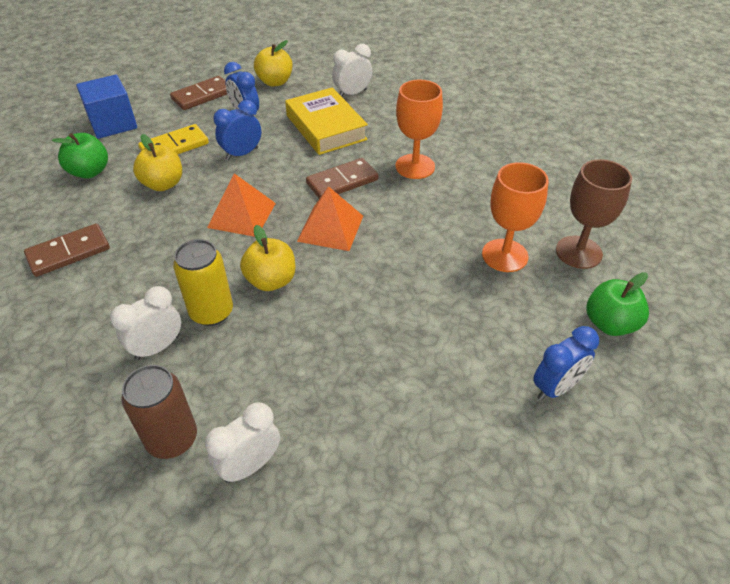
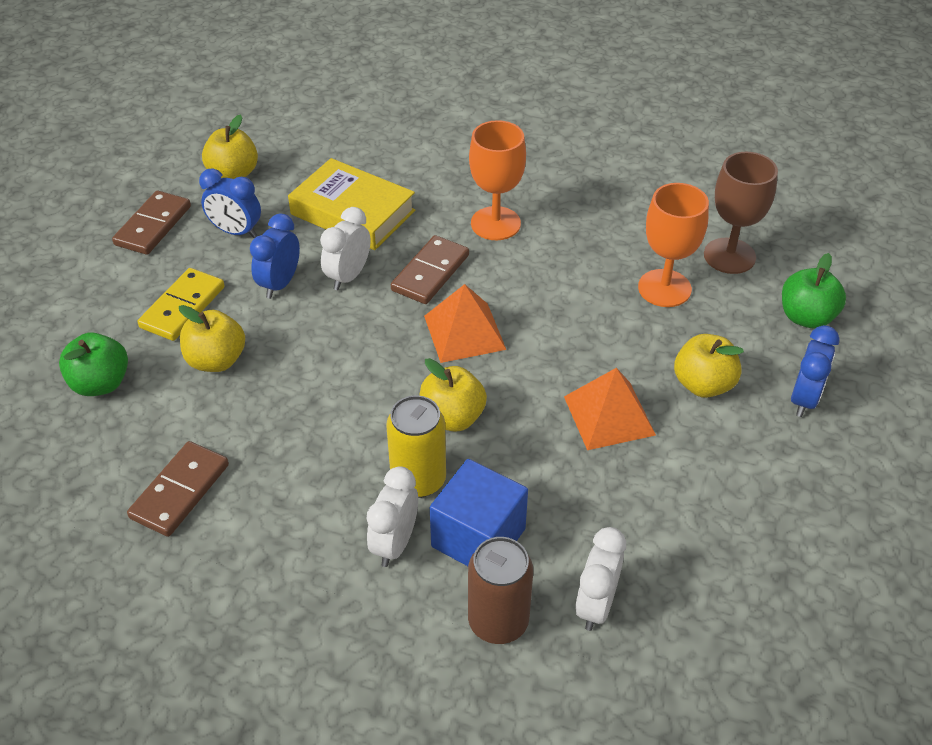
camera: 30 degrees left, 0 degrees up
(113, 124) = (66, 308): blue cube -> blue cube (478, 538)
(242, 215) = (350, 358): orange pyramid -> orange pyramid (609, 415)
(352, 93) = (346, 156): white clock -> white clock (348, 276)
(477, 338) = (703, 384): none -> yellow apple

